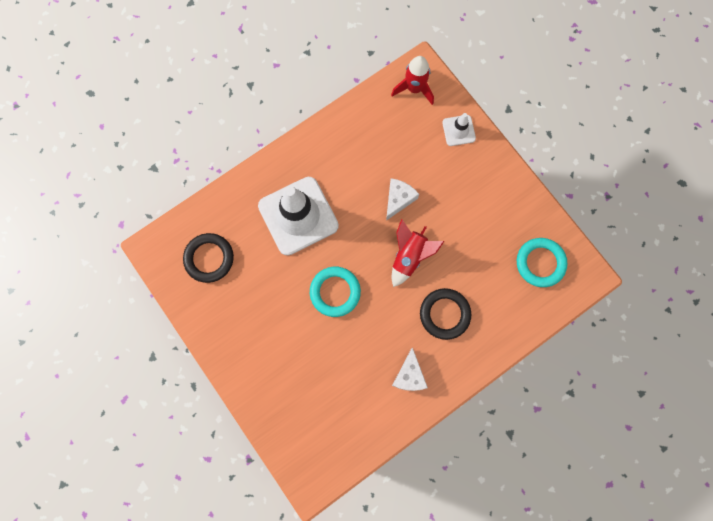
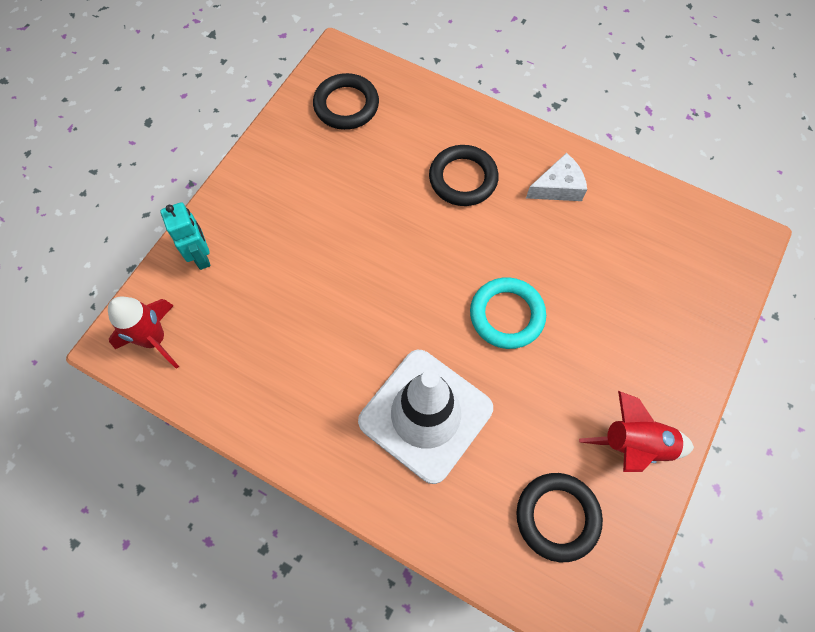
camera: 115 degrees left, 10 degrees down
(398, 199) = (337, 291): white cheese -> none
(409, 256) = (410, 246): red rocket -> red rocket (634, 445)
(458, 130) = (201, 256): white traffic cone -> turquoise robot
(540, 263) = (346, 105): turquoise ring -> black ring

